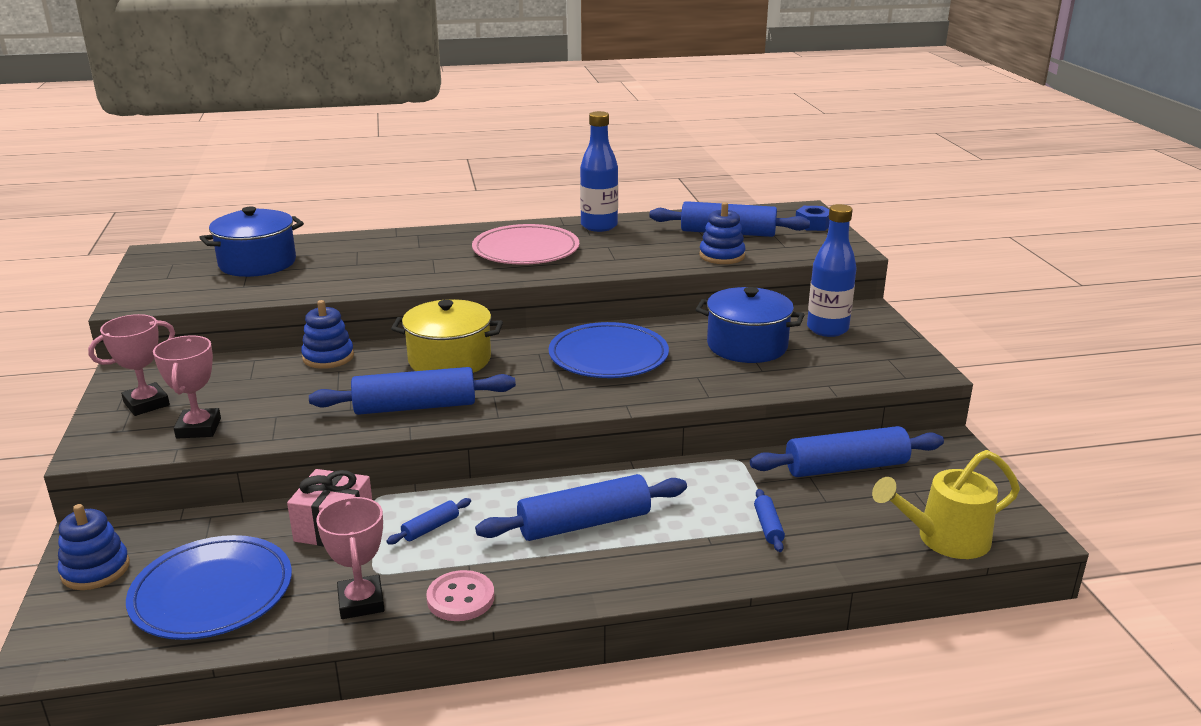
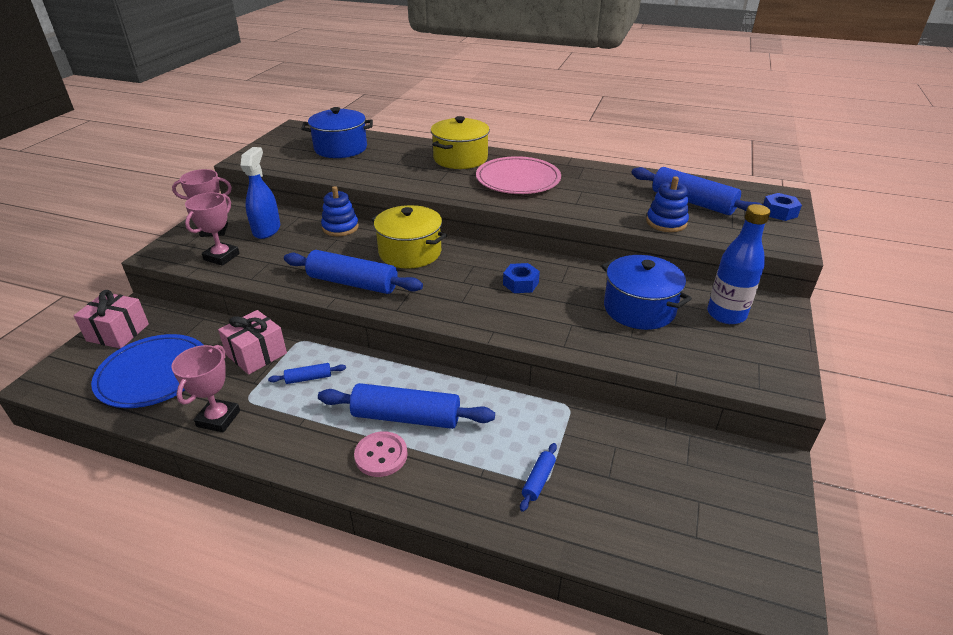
camera: 30 degrees right, 10 degrees up
(95, 570) = (118, 332): blue stacking toy -> pink gift
(226, 384) = (266, 230): none -> blue spray bottle
(432, 243) = (460, 158): none -> yellow pot
(460, 598) = (275, 443): pink button -> pink button (381, 455)
(599, 226) = (592, 172): blue bottle -> none
(608, 356) = (520, 283): blue plate -> blue nut
(846, 467) = (655, 450): blue rolling pin -> none
(943, 539) = (684, 566): yellow watering can -> none

